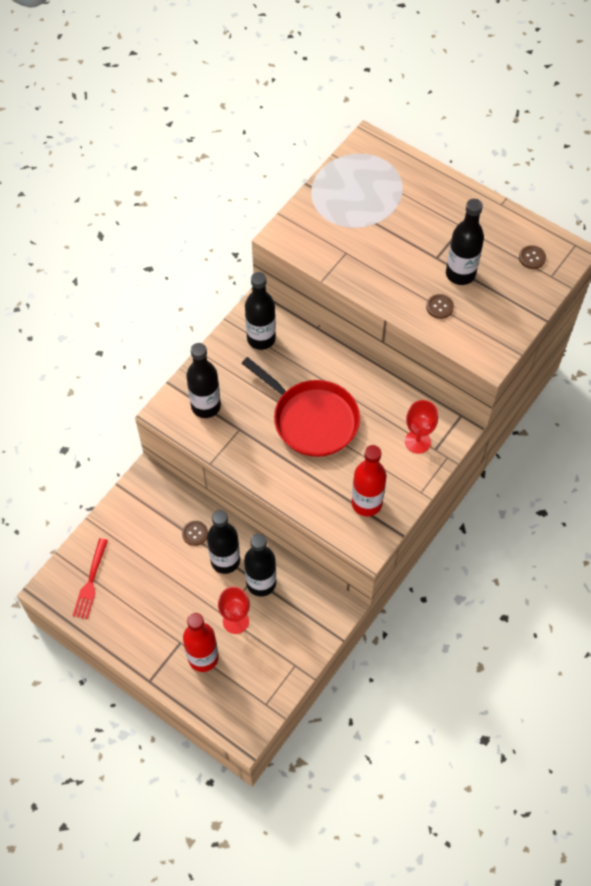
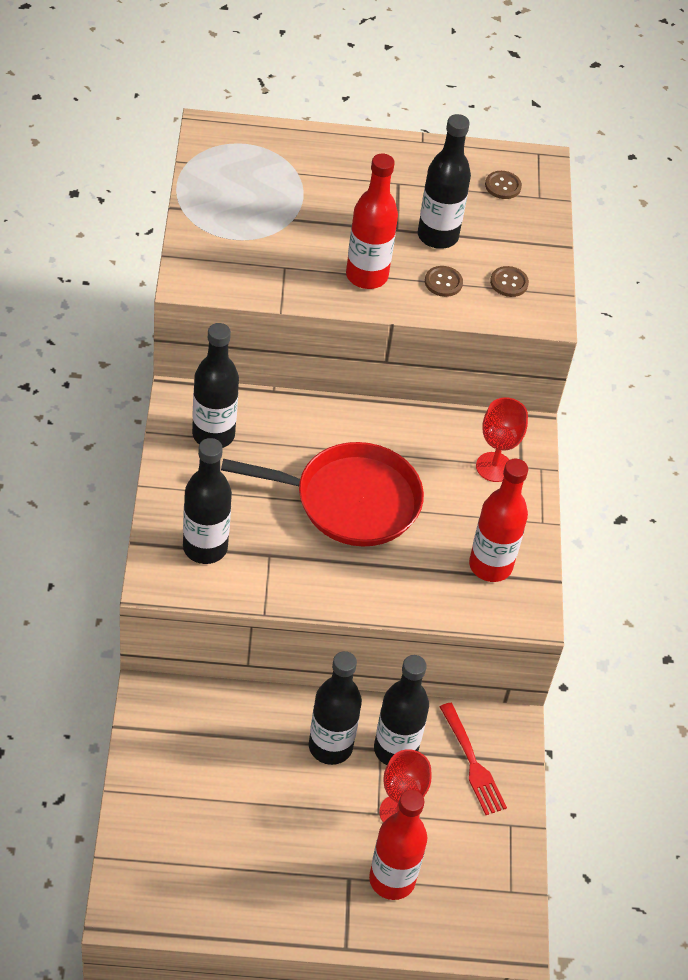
camera: 40 degrees left, 10 degrees down
(90, 582) = (173, 868): red fork -> red fork (472, 763)
(195, 533) = (266, 734): brown button -> brown button (509, 282)
(393, 281) = (366, 276): none -> red bottle

